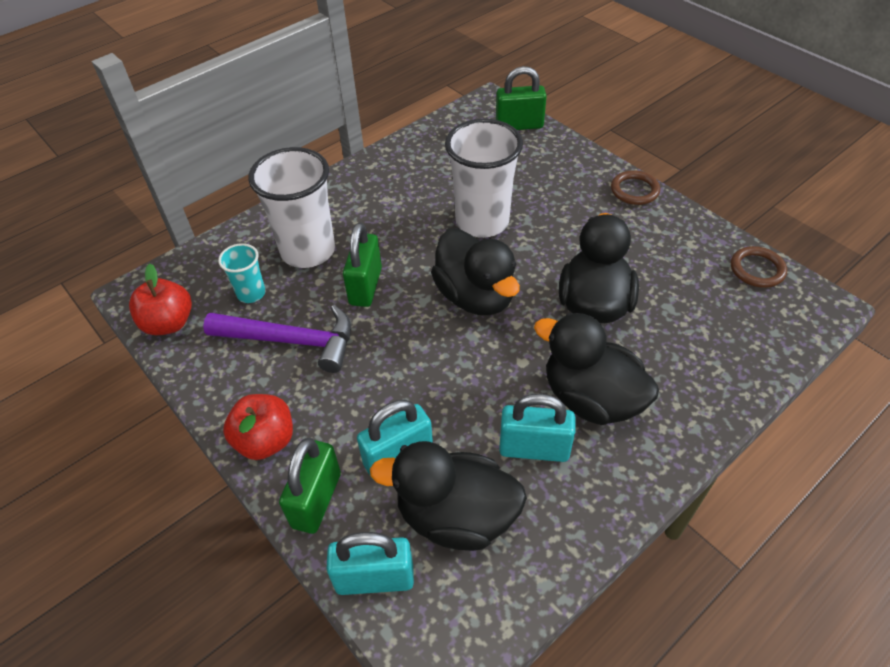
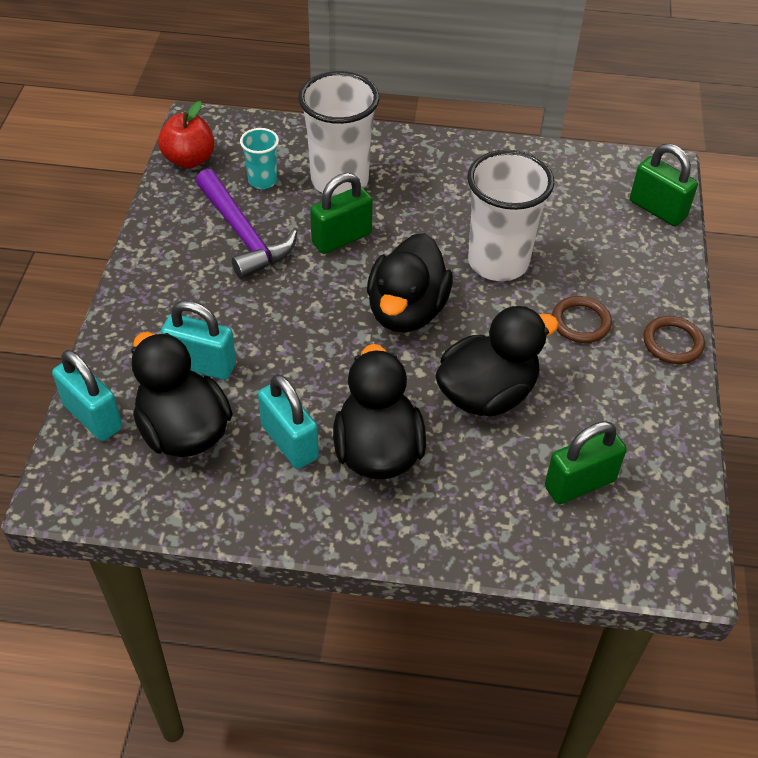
camera: 45 degrees right, 0 degrees up
(265, 441) = (144, 283): red apple -> none
(316, 500) = (124, 343): green padlock -> green padlock (579, 483)
(757, 269) = (674, 493): brown ring -> brown ring (580, 322)

